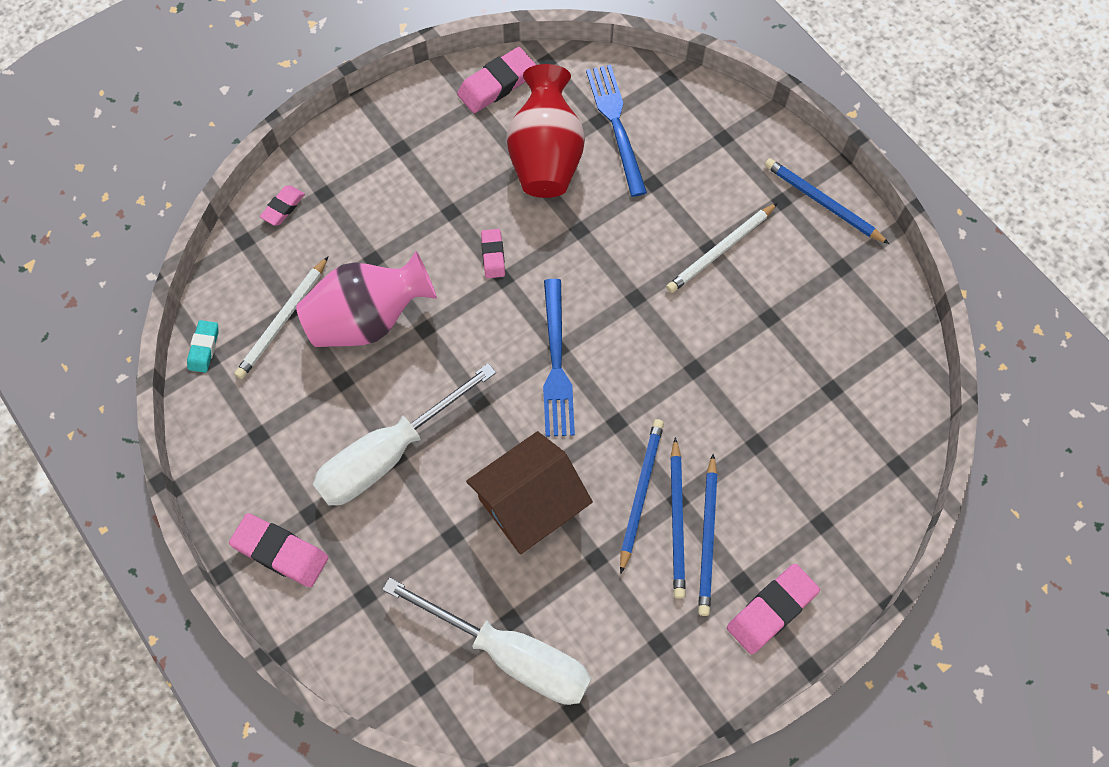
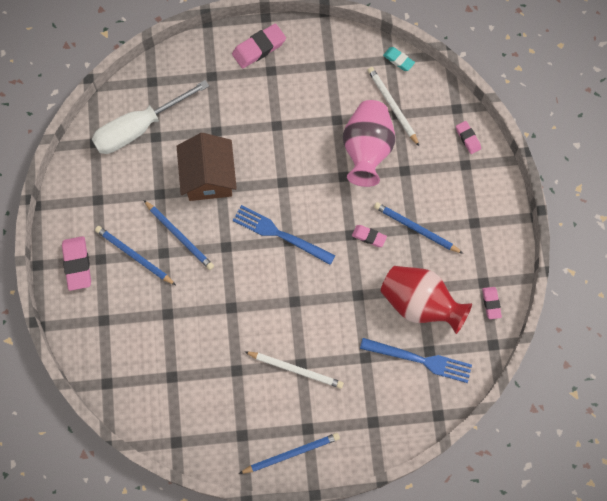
camera: 120 degrees right, 5 degrees up
(388, 454) = (280, 122): white screwdriver -> none
(496, 84) = (491, 303): pink eraser -> pink eraser, size x0.59
(677, 520) = (153, 246): blue pencil -> blue pencil (416, 229)
(721, 250) = (295, 369): white pencil -> white pencil turned 120 degrees clockwise

